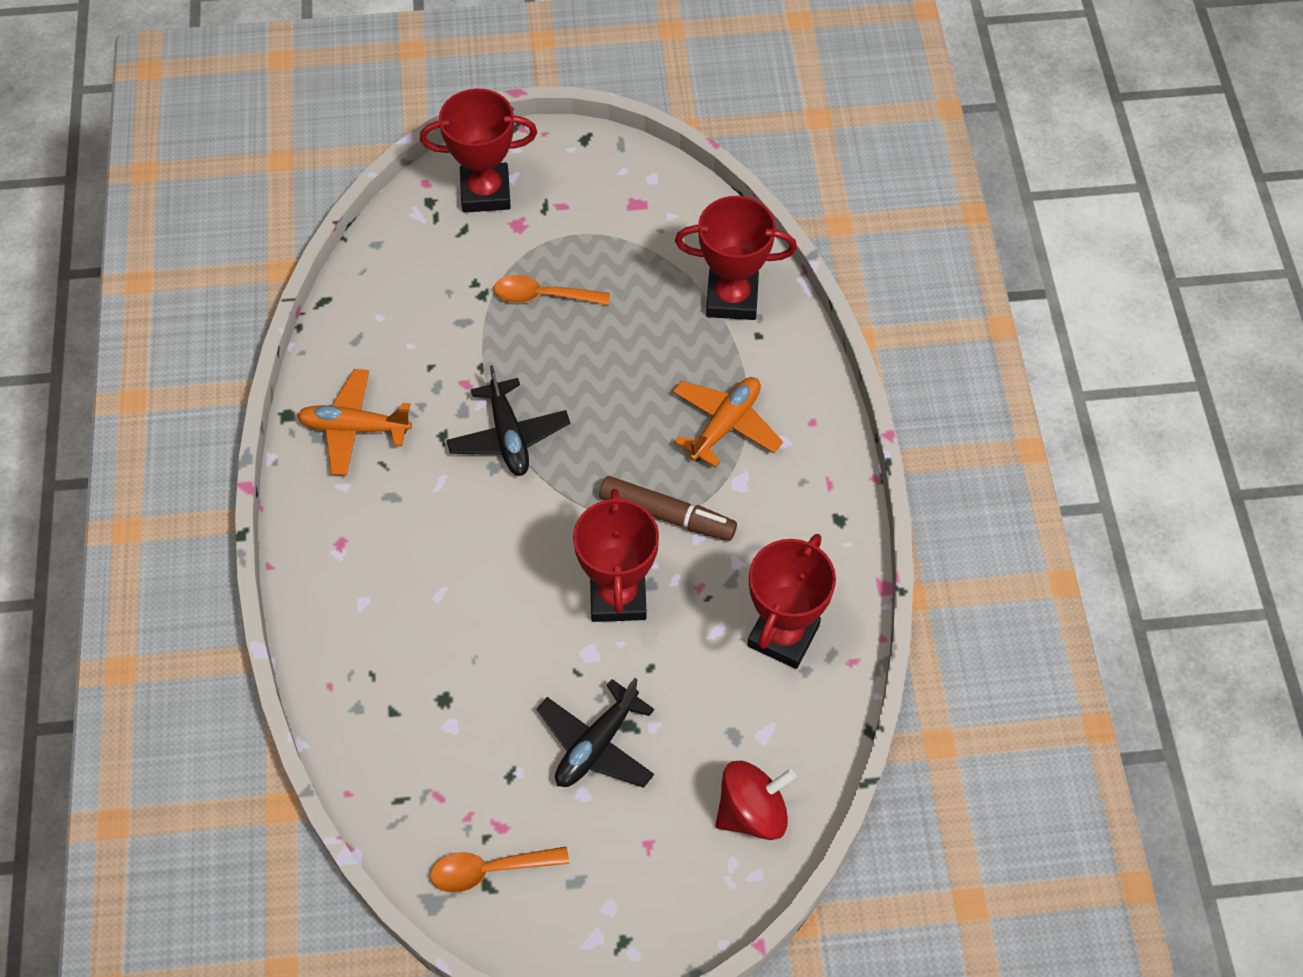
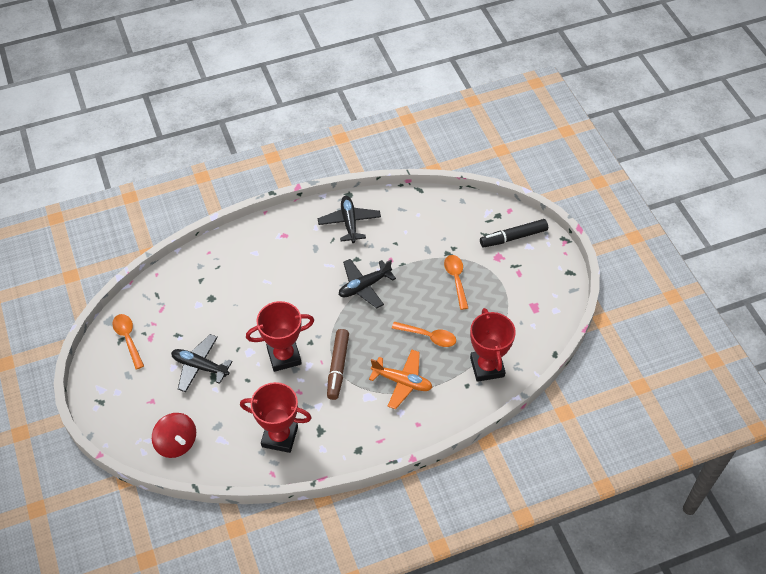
camera: 75 degrees right, 5 degrees down
(354, 428) = (349, 223): orange plane -> black plane
(485, 193) = (513, 237): red trophy -> black marker
(647, 365) = (428, 336): none -> orange spoon

